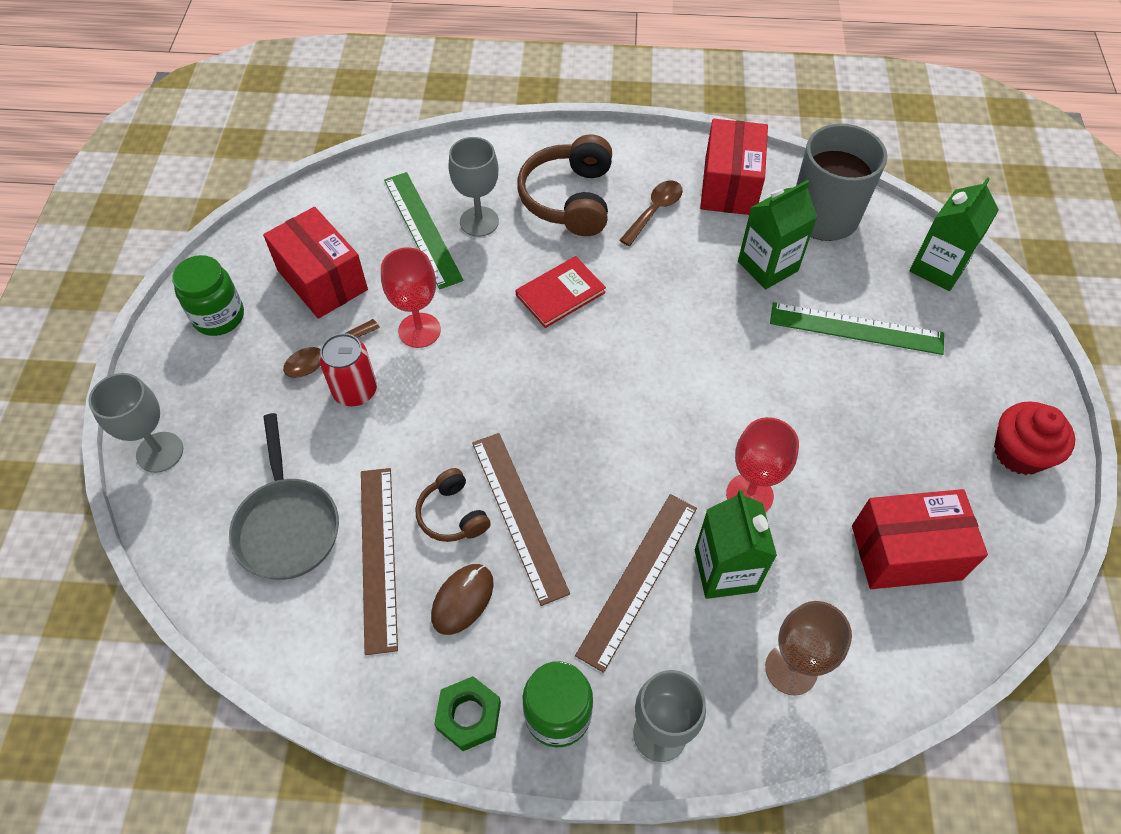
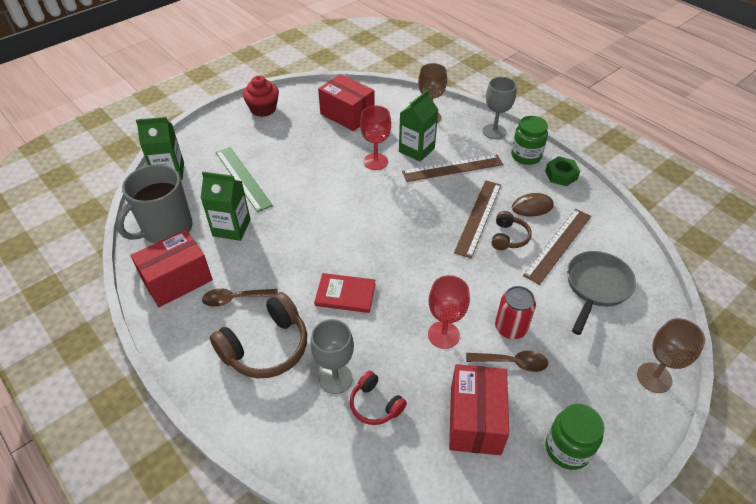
camera: 135 degrees left, 10 degrees down
(160, 452) = (654, 377): grey goblet -> brown goblet
(422, 229) = (375, 405): green ruler -> red headphones

